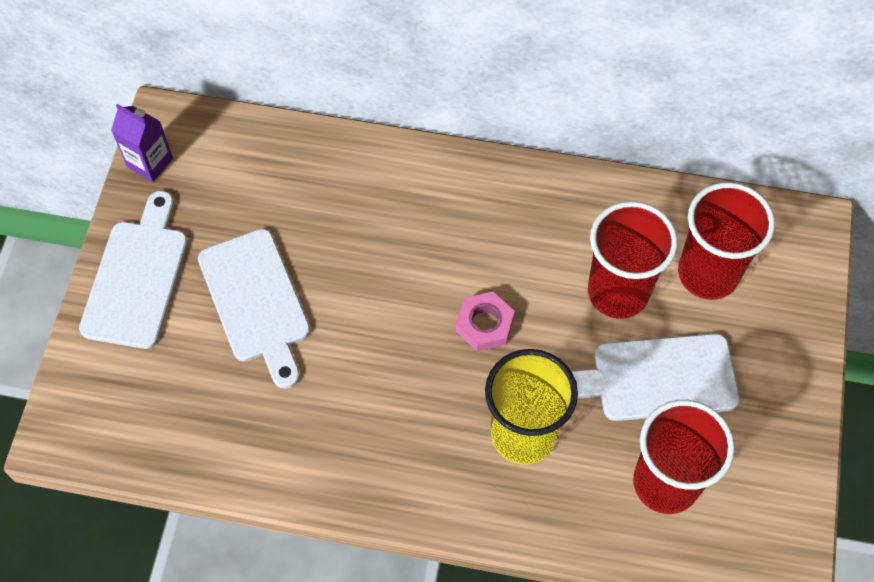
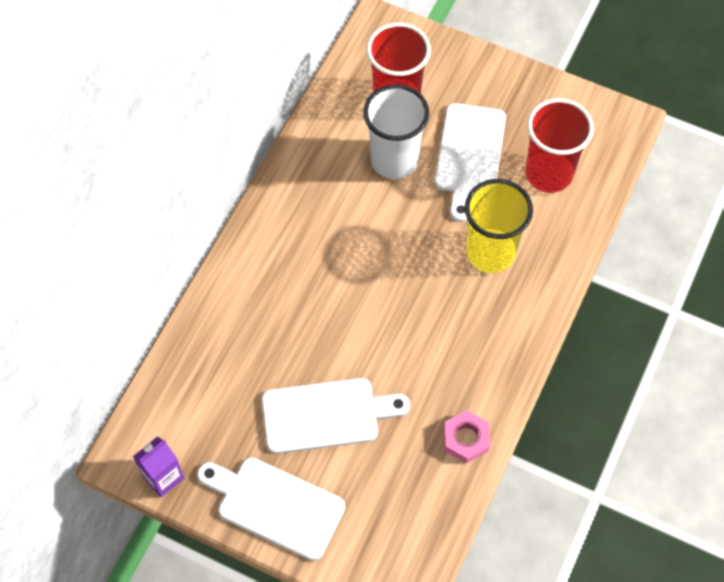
camera: 75 degrees left, 0 degrees up
(484, 324) = (395, 255): pink nut -> pink nut (466, 438)
(618, 292) = (394, 160): red cup -> white cup

